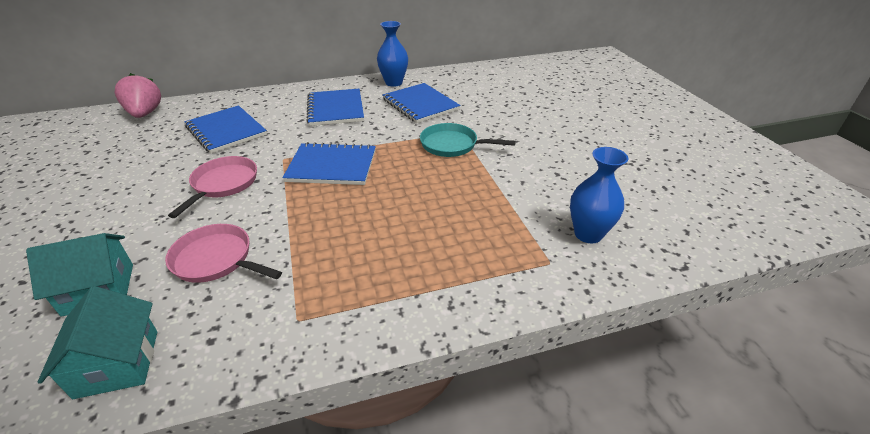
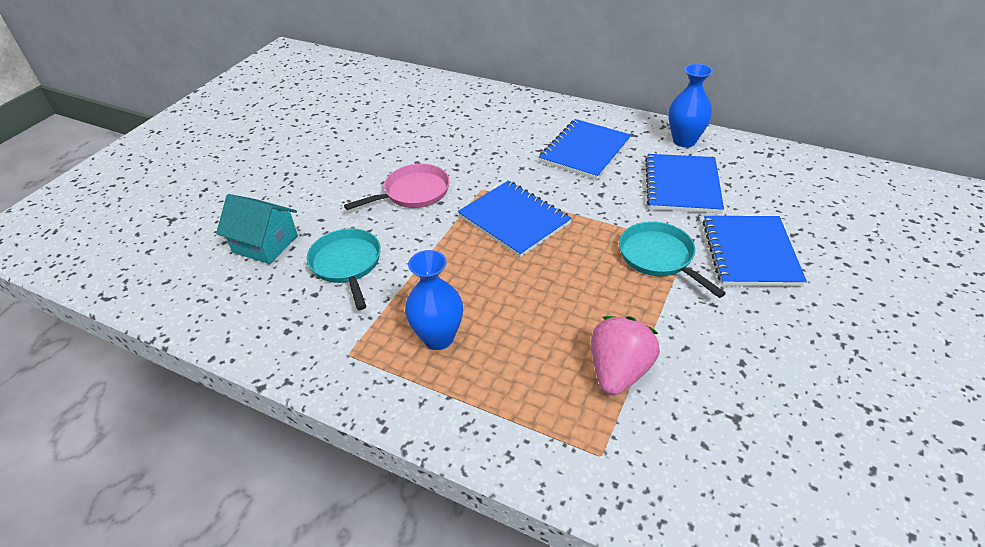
camera: 45 degrees right, 5 degrees up
(117, 363) = (230, 310): turquoise house -> none
(145, 114) = (422, 85): pink strawberry -> pink strawberry (619, 371)
(216, 260) = (347, 264): pink pan -> turquoise pan
(226, 131) = (465, 134): blue notebook -> blue notebook (750, 252)
(588, 234) = (683, 455): blue vase -> blue vase (438, 338)

